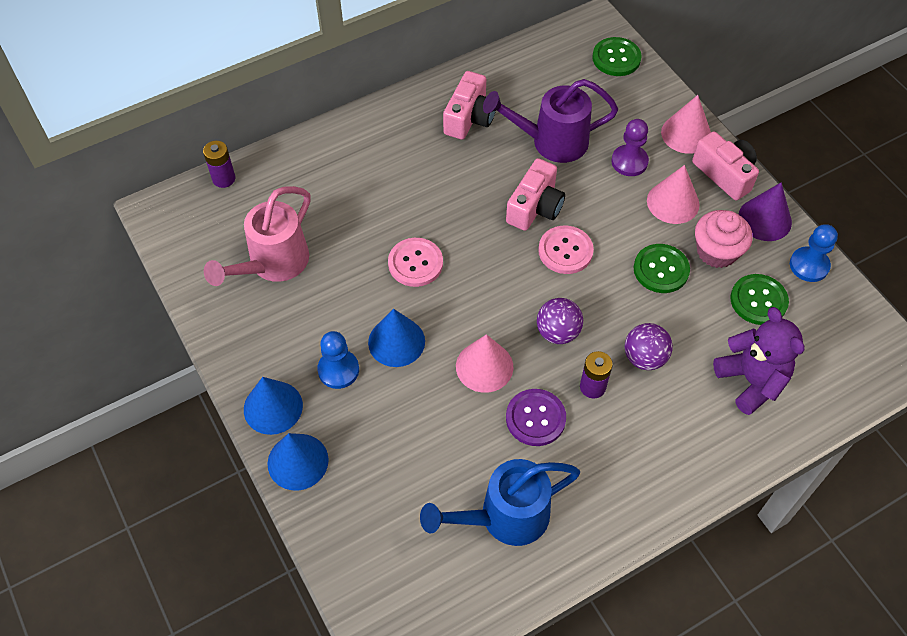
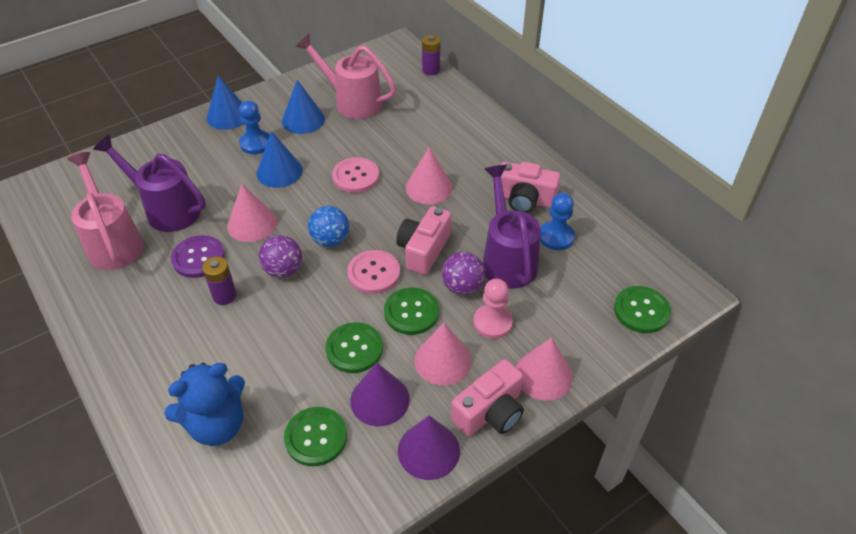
camera: 85 degrees right, 10 degrees down
(298, 461) = (182, 131): blue cone -> blue cone (303, 120)
(442, 196) = (429, 187): none -> pink cone
(451, 462) = (167, 209): none -> purple watering can
(505, 517) = (113, 242): blue watering can -> pink watering can
(516, 289) = (330, 240): none -> blue ball
(535, 207) = (423, 250): pink camera -> pink camera turned 90 degrees clockwise
(617, 222) = (411, 312): none -> green button
(629, 162) = (492, 322): purple pawn -> pink pawn
(644, 357) = (252, 334): purple ball -> purple ball (462, 287)
(716, 251) = (380, 399): pink cupcake -> purple cone
(751, 381) = (217, 425): purple teddy bear -> blue teddy bear
(809, 265) = (364, 494): blue pawn -> blue pawn (556, 237)

